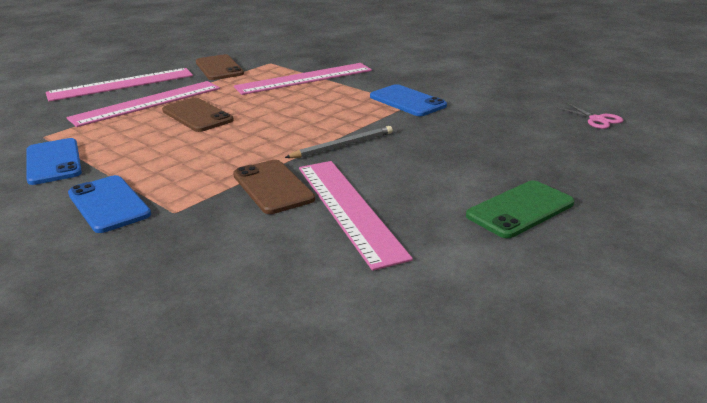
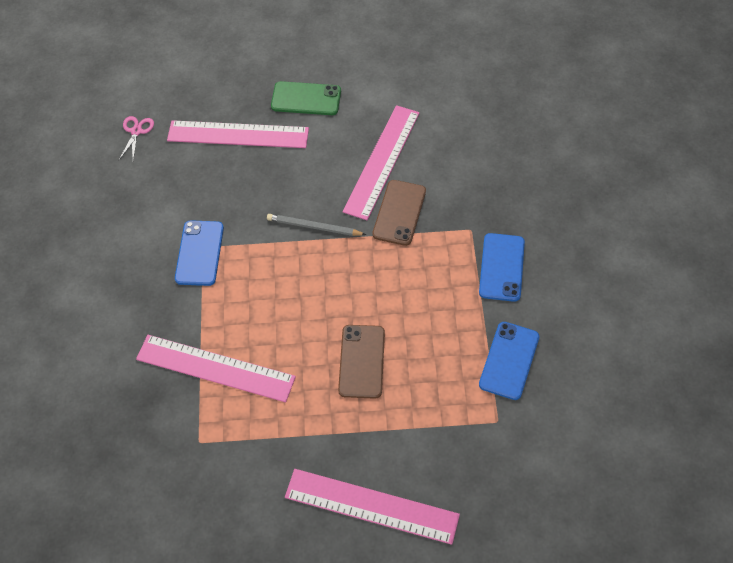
camera: 135 degrees left, 30 degrees up
(146, 103) = (380, 428): pink ruler -> pink ruler (238, 135)
(219, 68) = (254, 471): brown phone -> none

